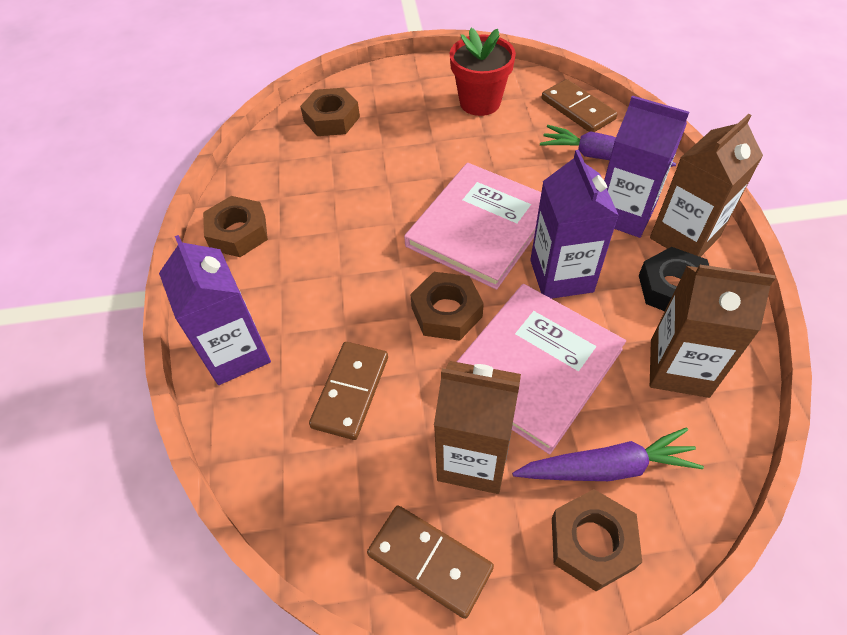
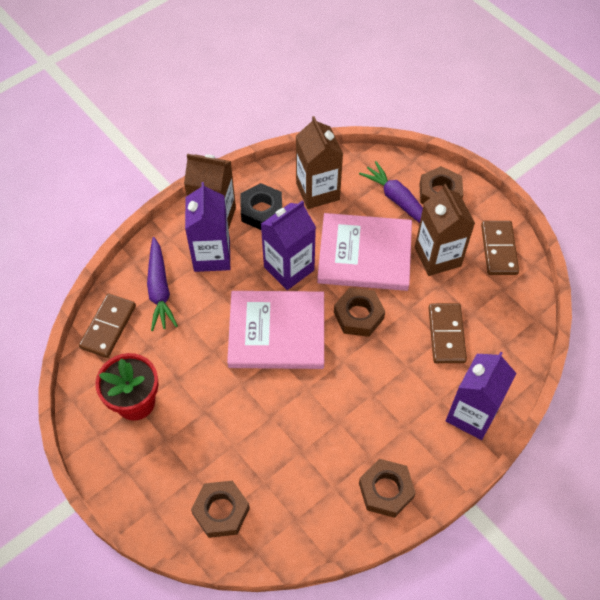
camera: 125 degrees left, 5 degrees up
(350, 391) = (446, 334): brown domino -> brown domino turned 75 degrees counterclockwise

